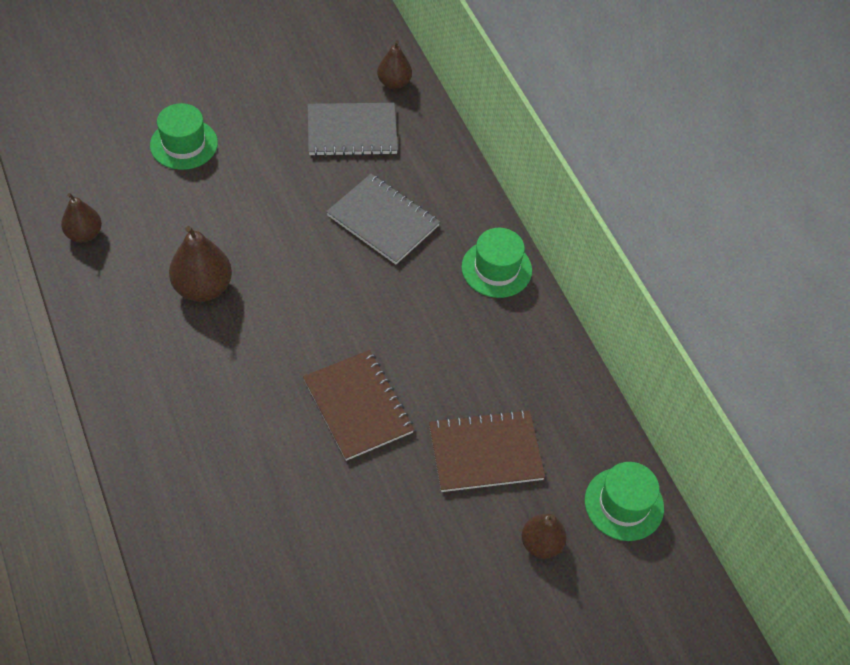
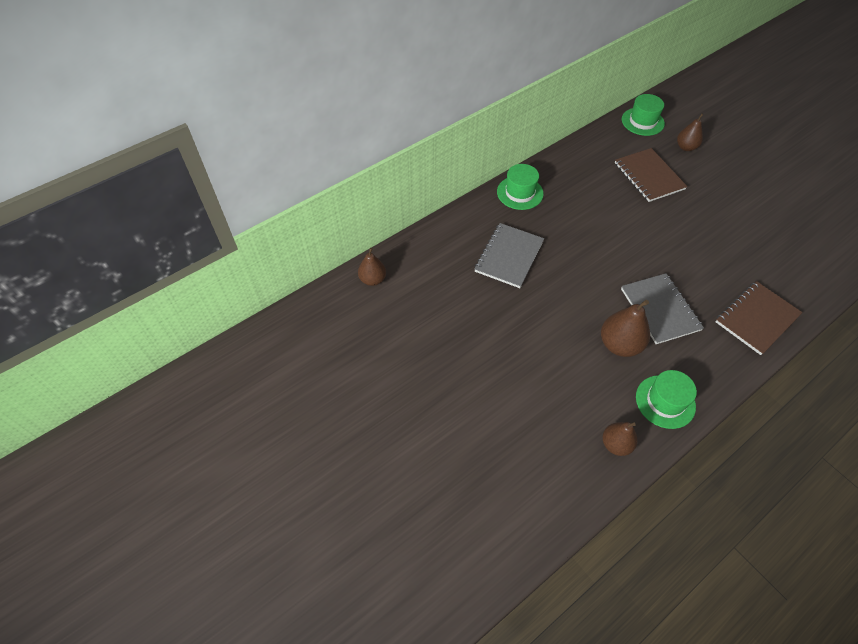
camera: 100 degrees left, 0 degrees up
(184, 144) = (491, 404): green hat -> green hat (665, 401)
(352, 131) = (433, 294): grey notebook -> grey notebook (660, 309)
(358, 406) = (656, 237): brown notebook -> brown notebook (757, 319)

